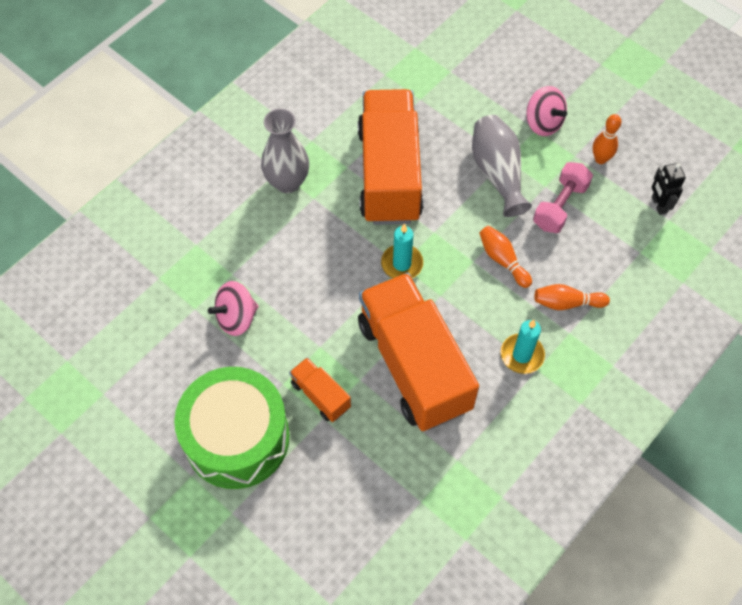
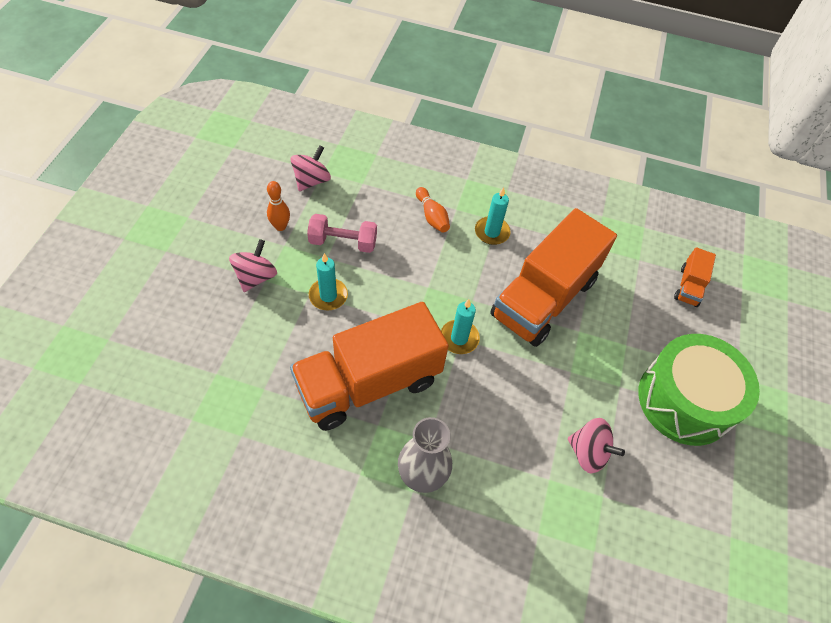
camera: 120 degrees left, 5 degrees down
(320, 395) = (610, 353): orange truck -> orange truck (689, 286)
(497, 173) = (328, 296): grey vase -> turquoise candle
(503, 260) = (416, 267): orange bowling pin -> none
(658, 205) = (311, 180): black robot -> pink spinning top

